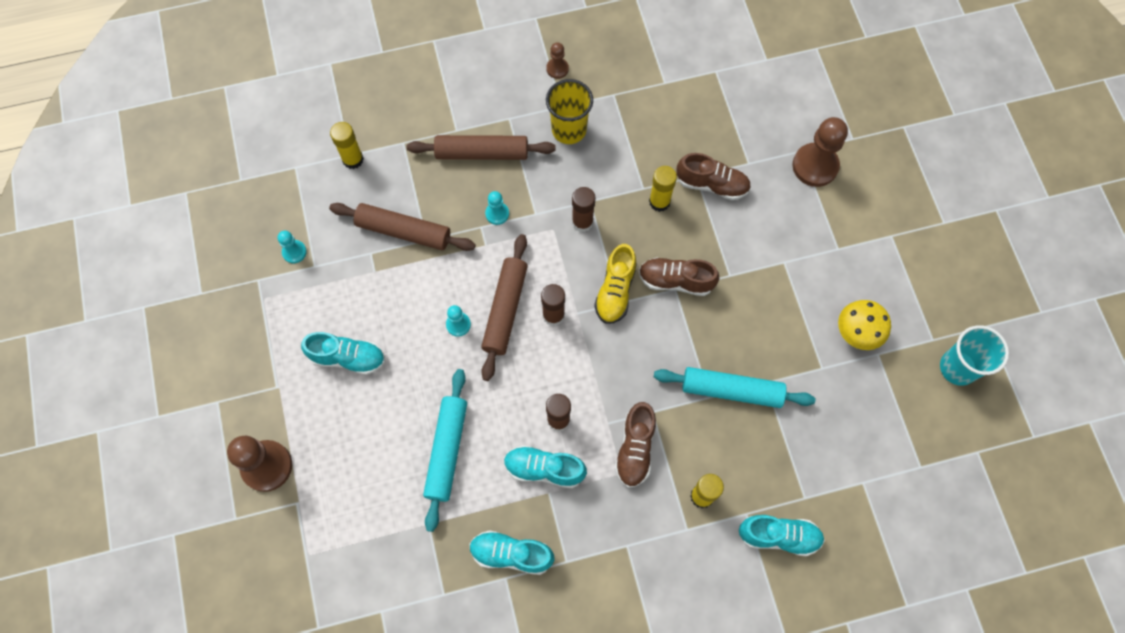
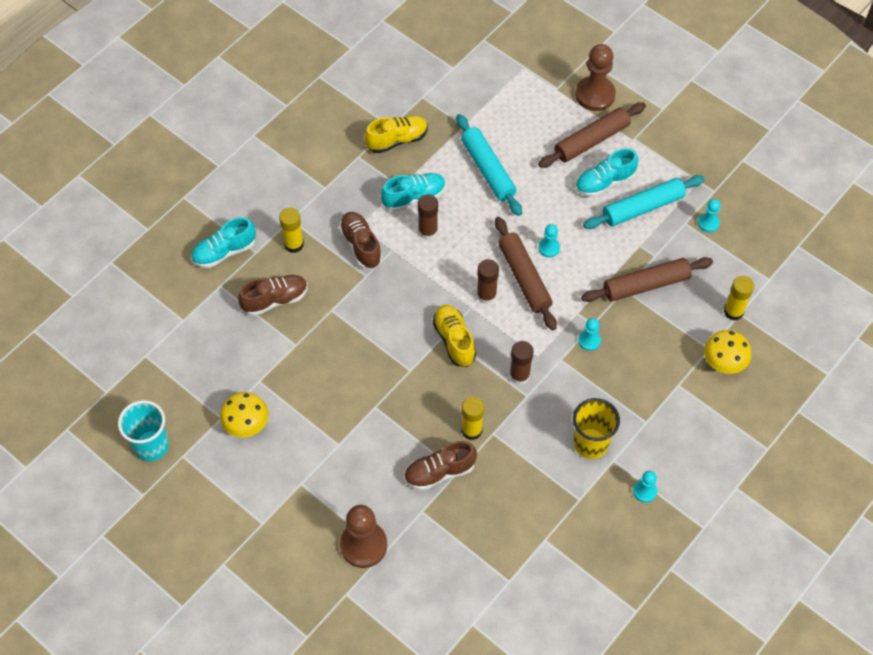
camera: 145 degrees right, 10 degrees down
(402, 124) = (723, 362): none -> yellow mushroom
(482, 153) = (642, 379): brown rolling pin -> brown rolling pin (591, 141)
(511, 554) = (397, 140): turquoise shoe -> yellow shoe
(557, 69) = (644, 491): brown pawn -> turquoise pawn
(676, 281) = (414, 376): brown shoe -> brown shoe (275, 300)
(731, 390) = (317, 324): turquoise rolling pin -> turquoise rolling pin (643, 207)

